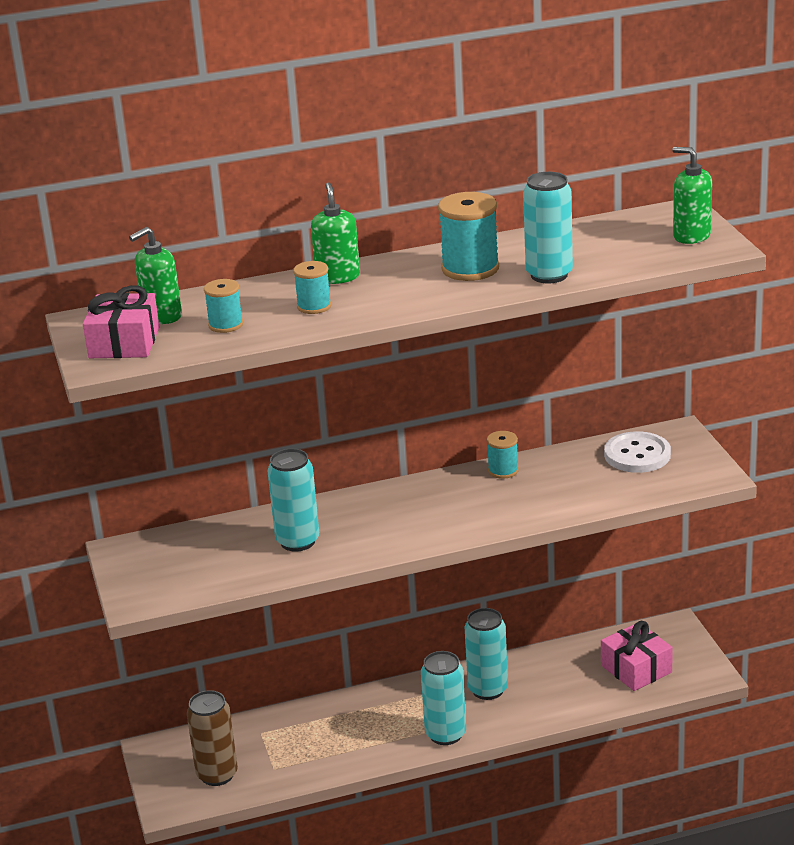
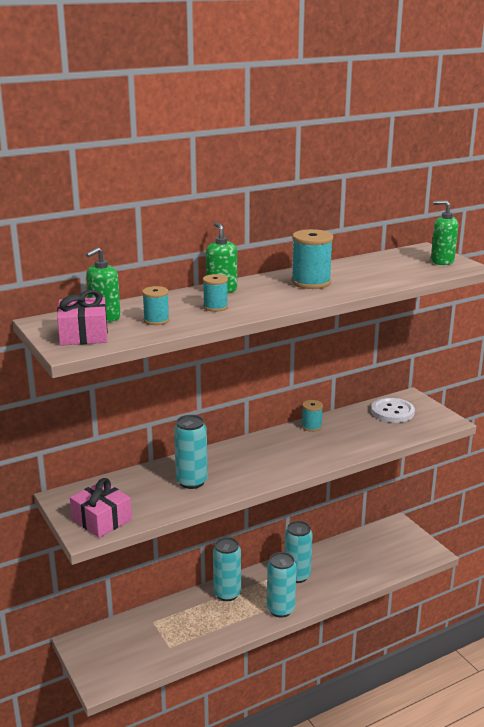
camera: 15 degrees left, 5 degrees down
(217, 774) = (130, 656): brown can -> none
(549, 275) = (367, 284): turquoise can -> turquoise can (227, 594)
(636, 669) = (386, 553): pink gift -> pink gift (101, 520)

